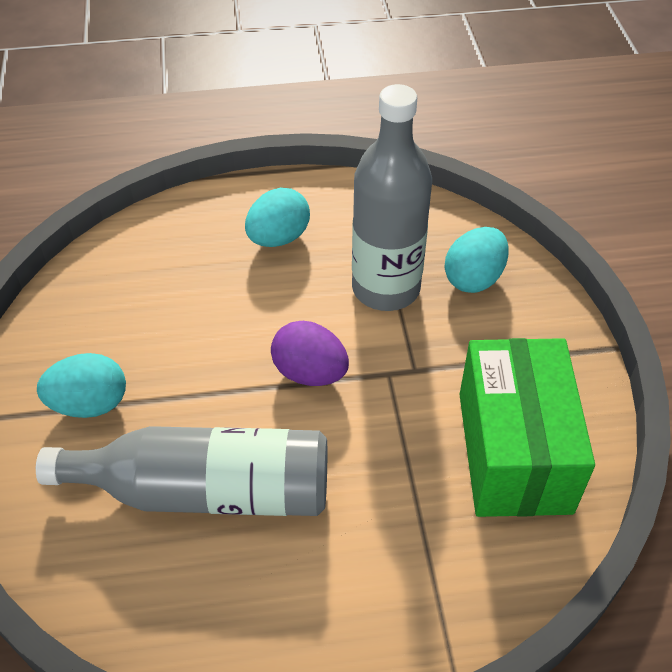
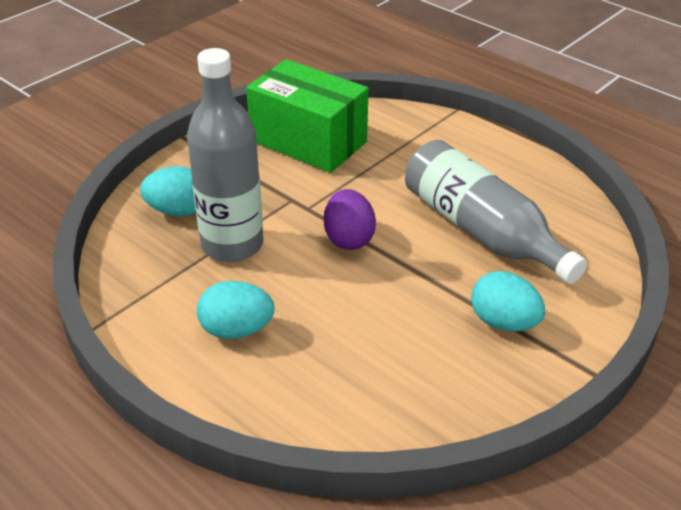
camera: 130 degrees left, 10 degrees down
(514, 451) = (308, 141): green box -> green box turned 75 degrees clockwise

